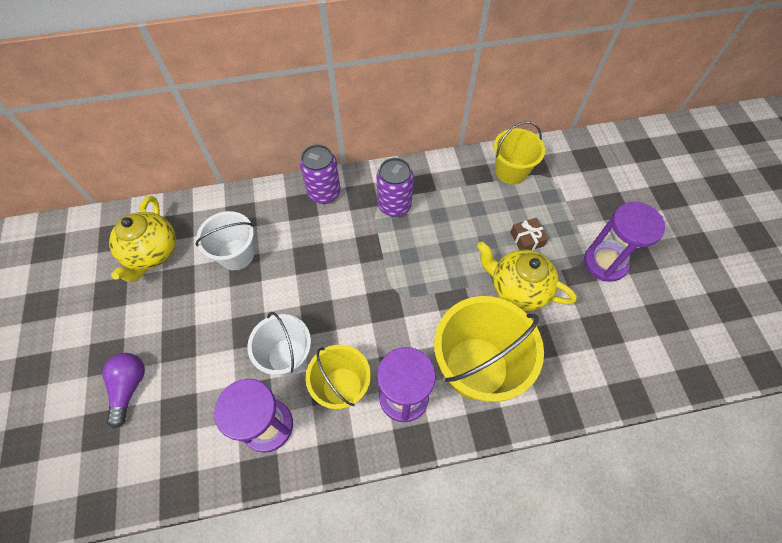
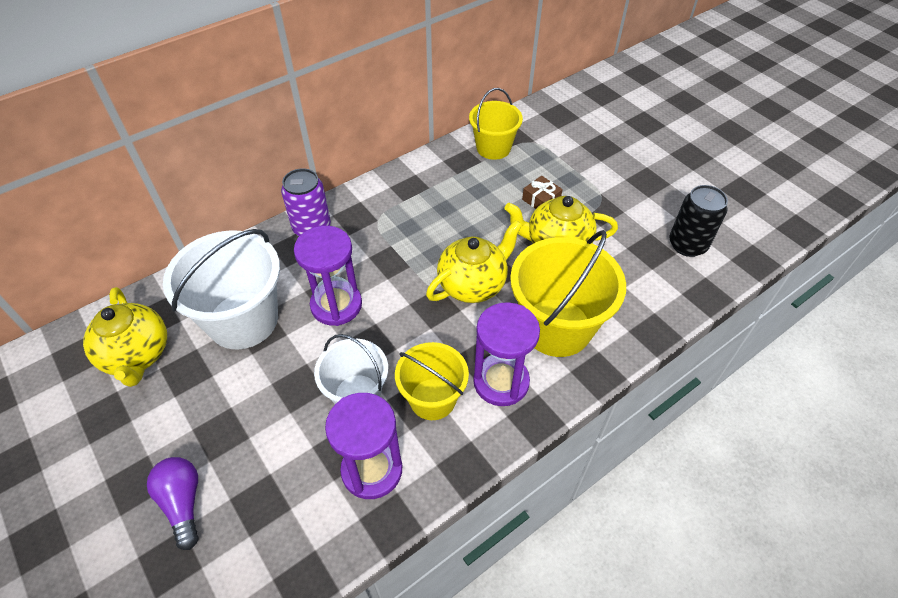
camera: 25 degrees left, 10 degrees down
(236, 254) = (243, 320): white bucket -> white bucket, size x1.62
(394, 205) = (394, 215): purple can -> none
(426, 297) = (473, 284): none -> yellow teapot
(605, 262) = (622, 195): purple hourglass -> purple hourglass (336, 305)
(640, 338) = (687, 245): none -> black can

